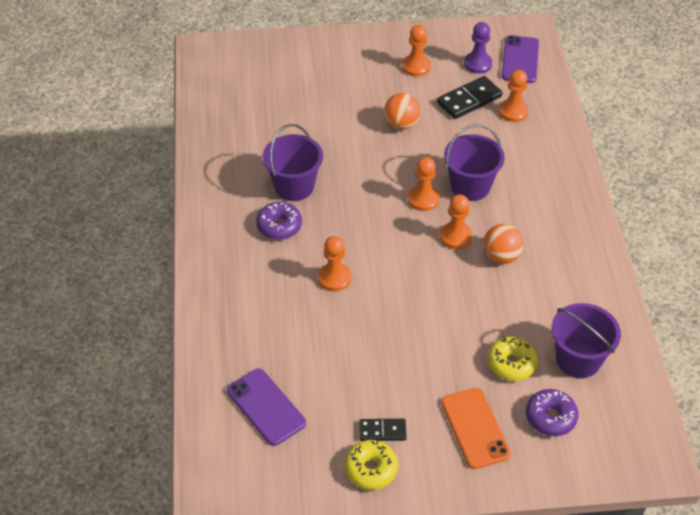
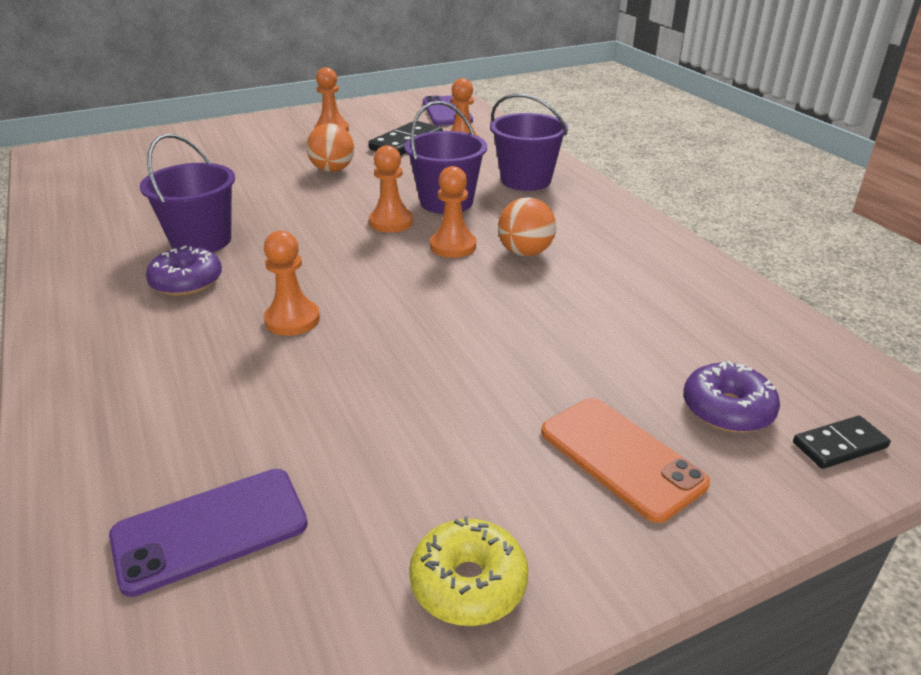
camera: 20 degrees left, 15 degrees down
(266, 407) = (210, 530): purple phone -> purple phone turned 60 degrees counterclockwise
(382, 431) = (460, 507): black domino -> black domino (839, 445)
(477, 64) = (402, 120): purple pawn -> none
(511, 363) = (618, 358): yellow donut -> none
(578, 359) = (707, 331): purple bucket -> purple bucket (526, 180)

